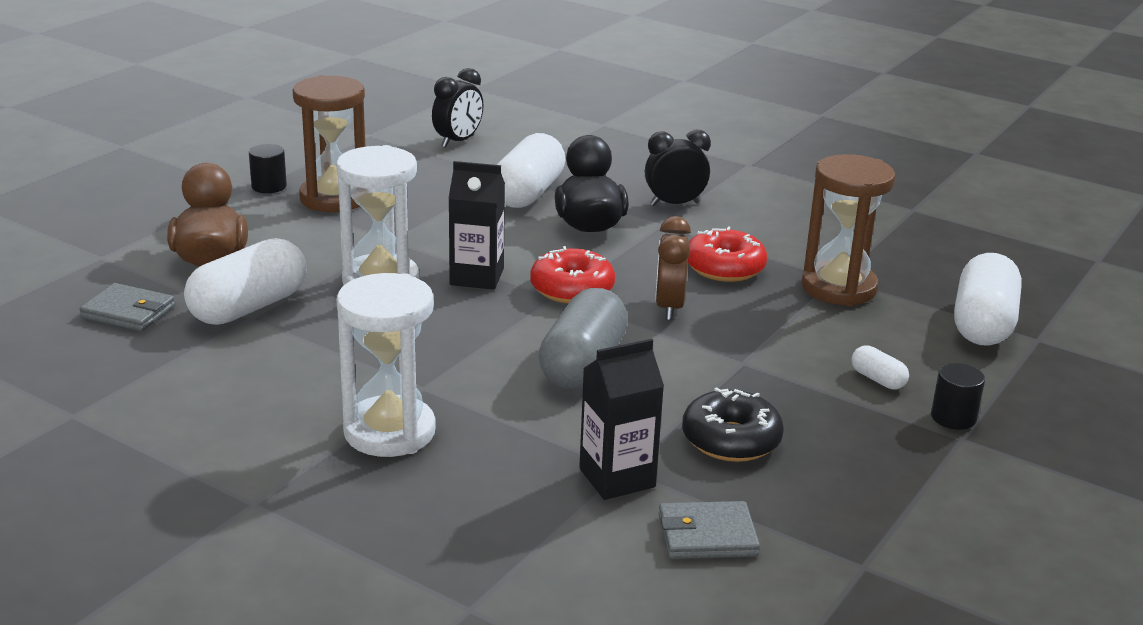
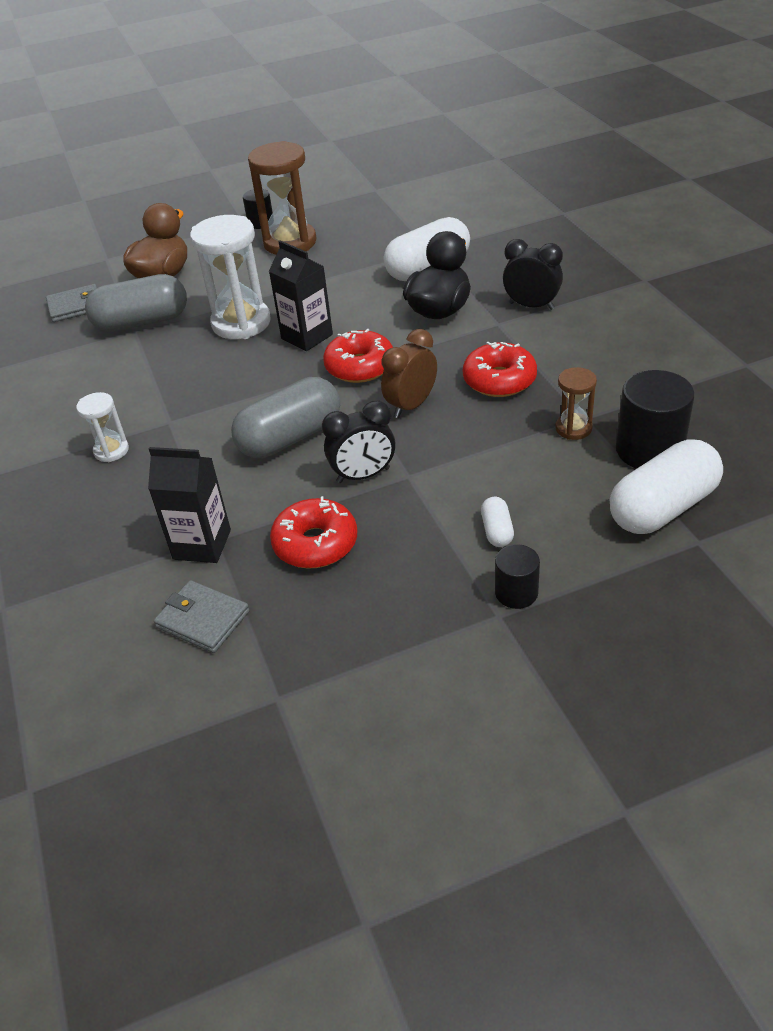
camera: 40 degrees right, 15 degrees up
(128, 312) = (75, 306): grey wallet -> grey wallet turned 75 degrees counterclockwise
(249, 307) = (142, 322): white capsule -> grey capsule
(389, 432) = (111, 451): white hourglass -> white hourglass, size x0.51
(458, 141) = (431, 208): black clock -> black clock (363, 475)
(731, 440) = (315, 543): black donut -> red donut
(838, 288) = (573, 428): brown hourglass -> brown hourglass, size x0.51
(919, 287) = (649, 450): none -> black cylinder

